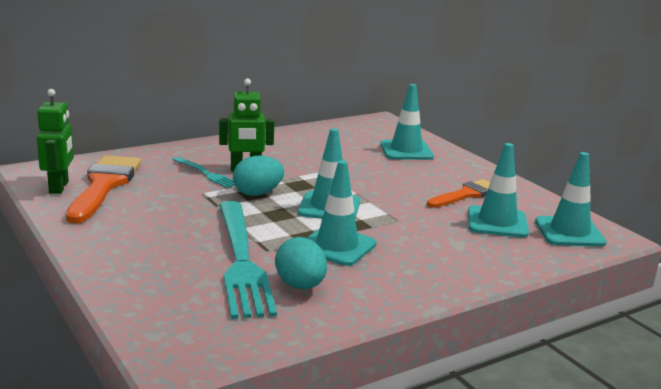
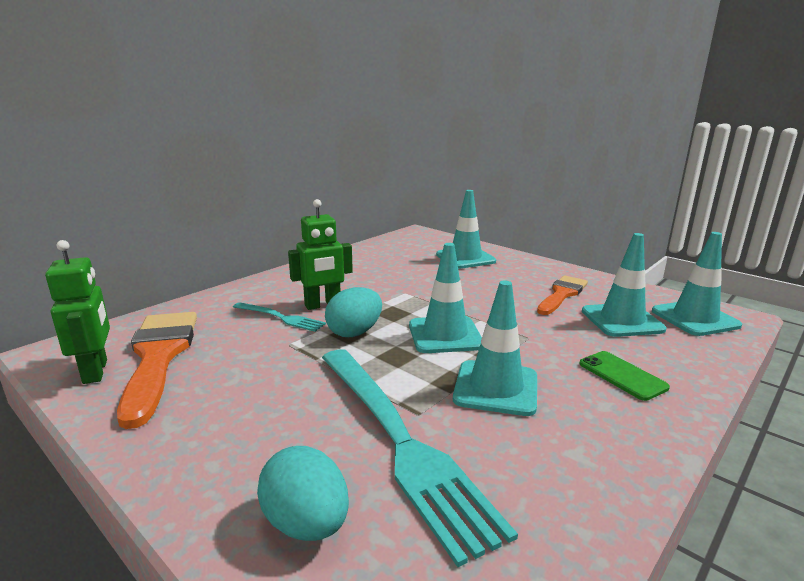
camera: 15 degrees left, 0 degrees up
(300, 285) = (504, 466): turquoise egg -> turquoise egg (306, 524)
(447, 257) = (622, 375): none -> green phone

